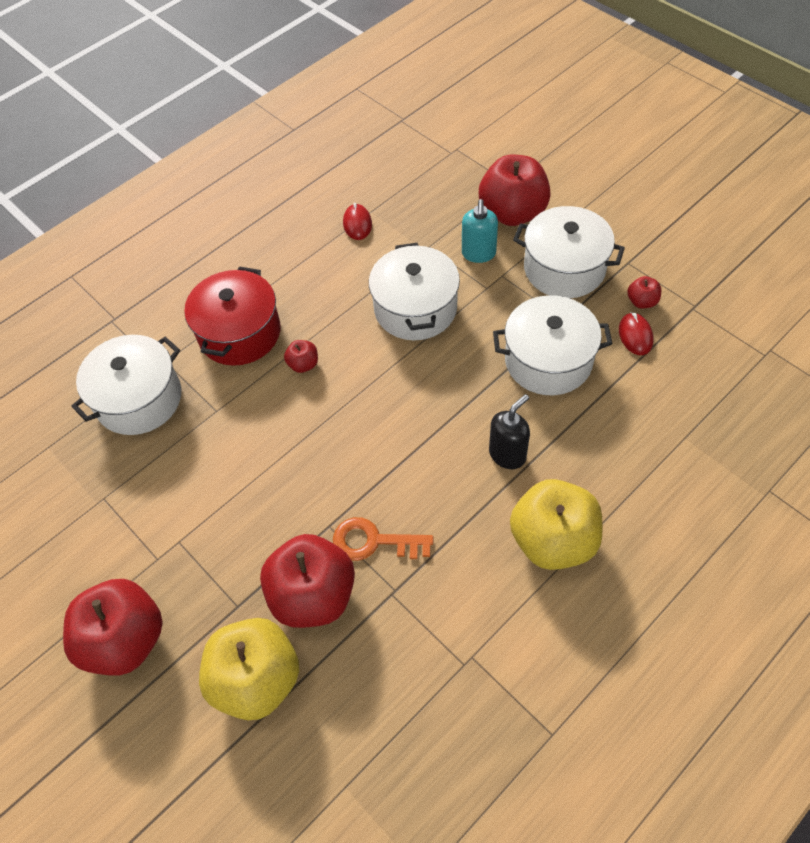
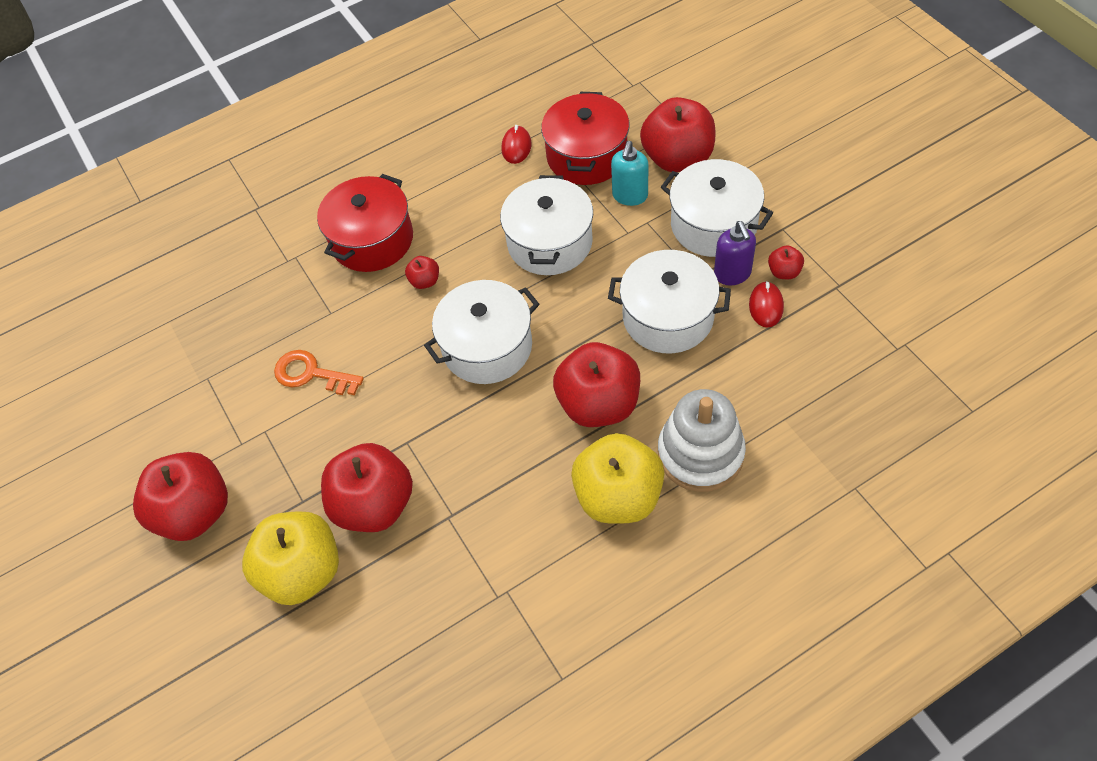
camera: 15 degrees right, 0 degrees up
(139, 399) = (262, 289): white pot -> white pot (487, 347)
(374, 541) = (445, 465): orange key -> orange key (311, 374)
(427, 223) = (587, 156): none -> red pot
(507, 454) = (598, 404): black soap dispenser -> red apple
(595, 311) = (732, 274): none -> purple soap dispenser
(618, 484) = (700, 453): none -> white stacking toy

